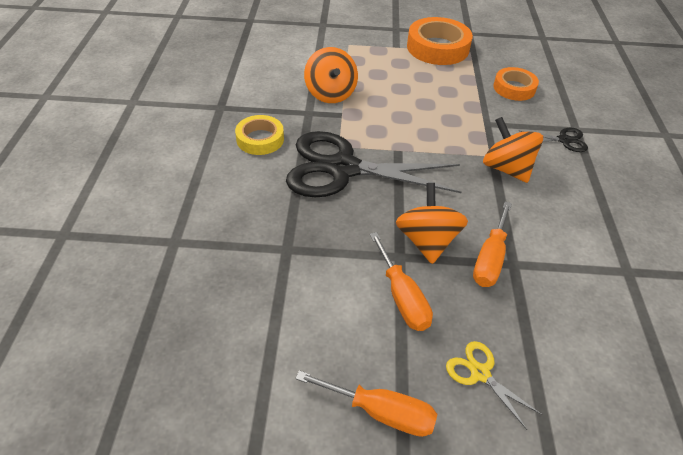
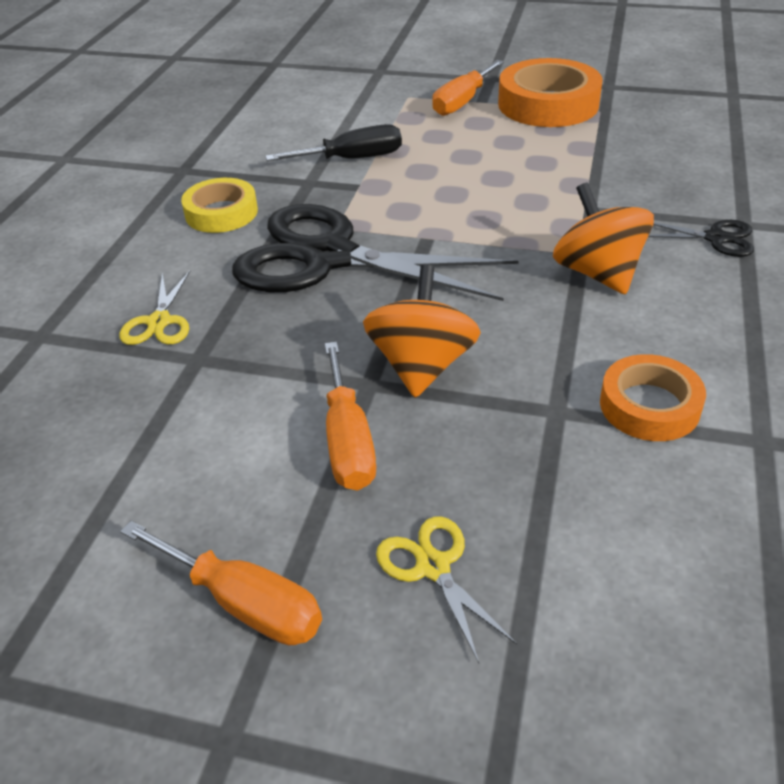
camera: 15 degrees right, 5 degrees down
(251, 224) = (159, 322): none -> yellow scissors
(330, 94) = (352, 159): orange spinning top -> black screwdriver
(490, 259) = (518, 400): orange screwdriver -> orange screwdriver (462, 102)
(514, 88) = (655, 162): orange tape -> orange tape (649, 406)

